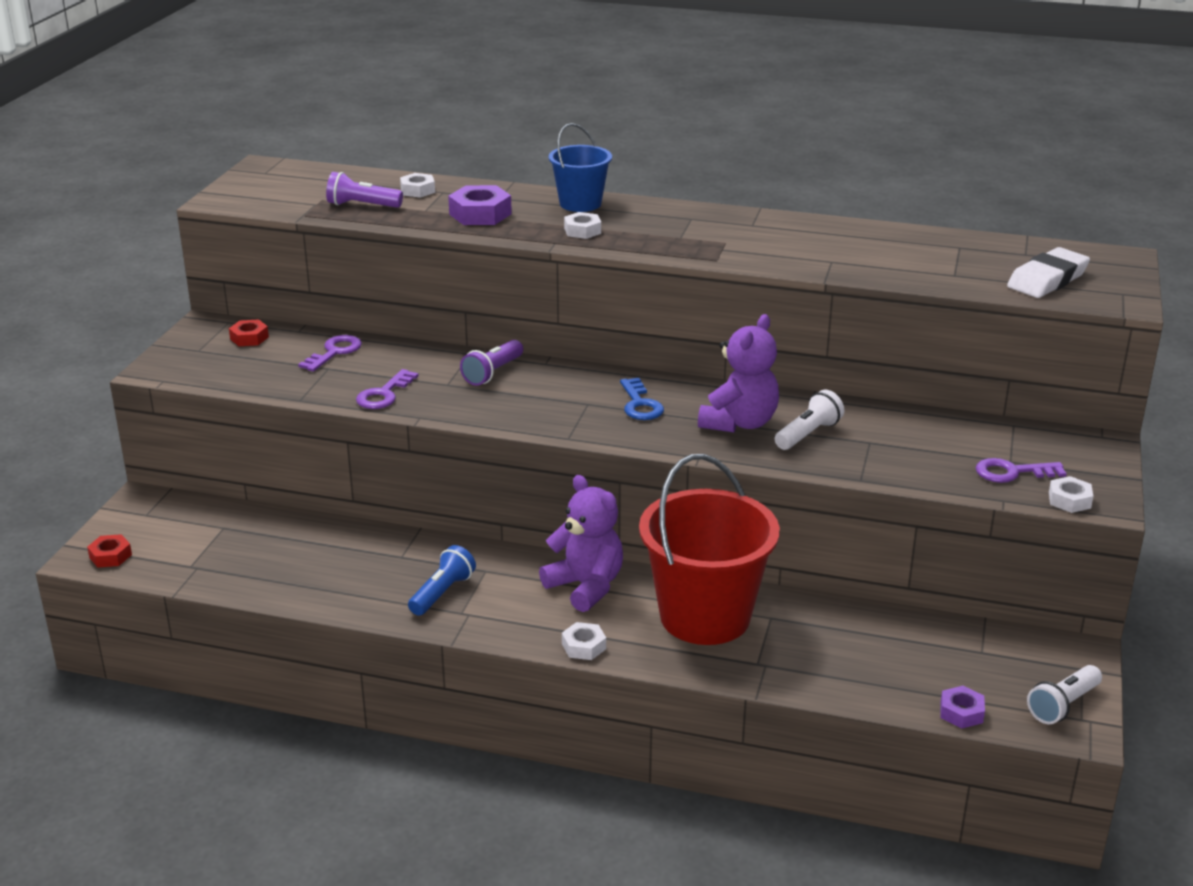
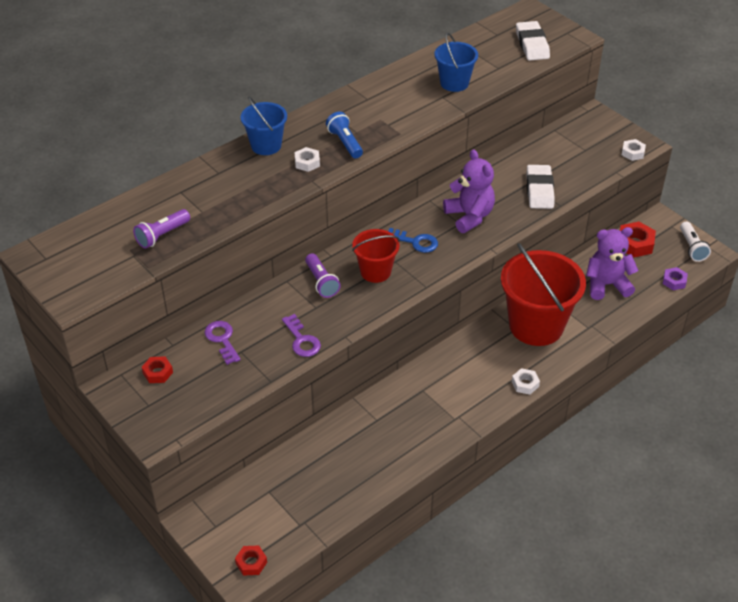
camera: 55 degrees left, 15 degrees up
(417, 190) = (165, 201): white nut -> none
(442, 593) = (429, 418): blue flashlight -> blue flashlight (345, 143)
(480, 214) = (235, 191): purple nut -> none
(553, 398) = (375, 271): none -> red bucket
(586, 586) = (472, 357): purple teddy bear -> purple teddy bear (606, 285)
(808, 434) = (503, 199): white flashlight -> none
(867, 454) = (539, 190): none -> white eraser
(872, 259) = (454, 83): none -> blue bucket
(990, 646) = (635, 244): none -> red nut
(1012, 472) = (595, 155): purple key -> none

